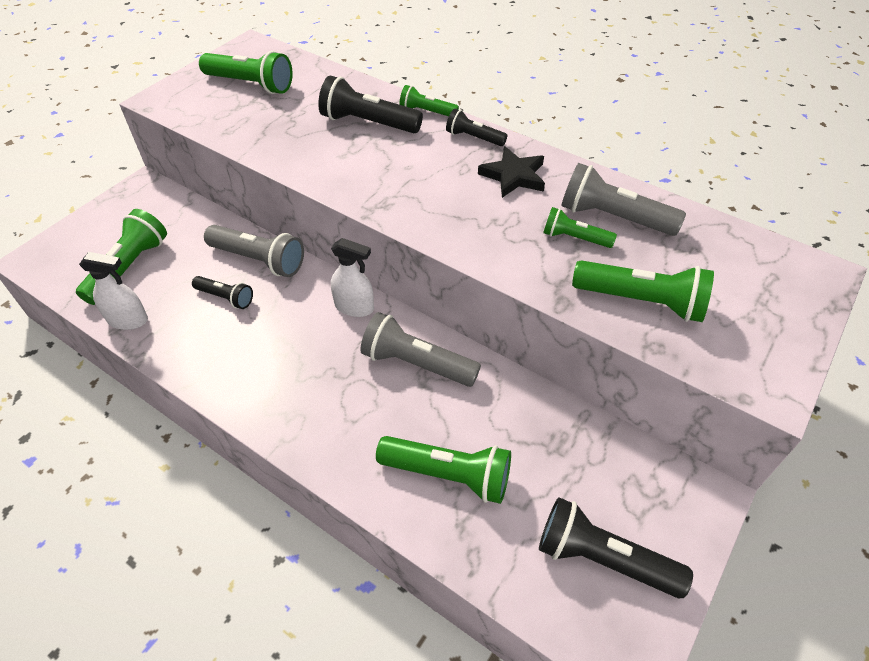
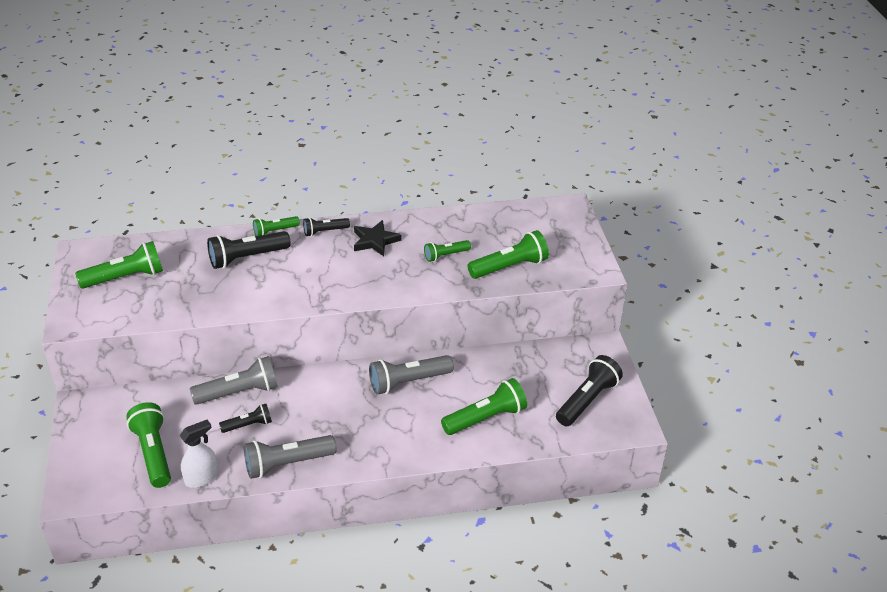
camera: 45 degrees left, 10 degrees down
(354, 307) = (336, 378): white spray bottle -> none
(603, 558) = (587, 400): black flashlight -> black flashlight turned 150 degrees clockwise
(613, 217) = (452, 234): grey flashlight -> grey flashlight (287, 463)

